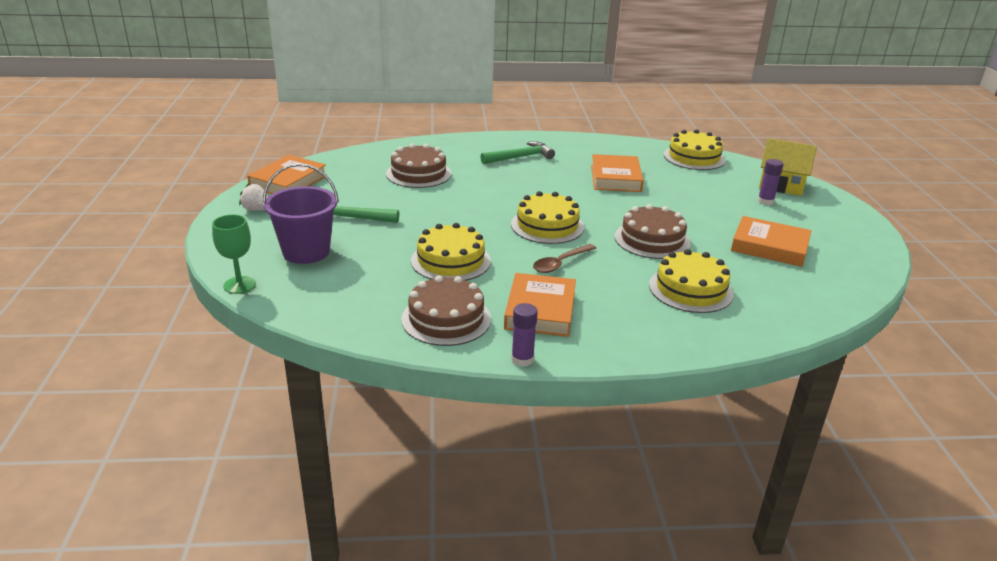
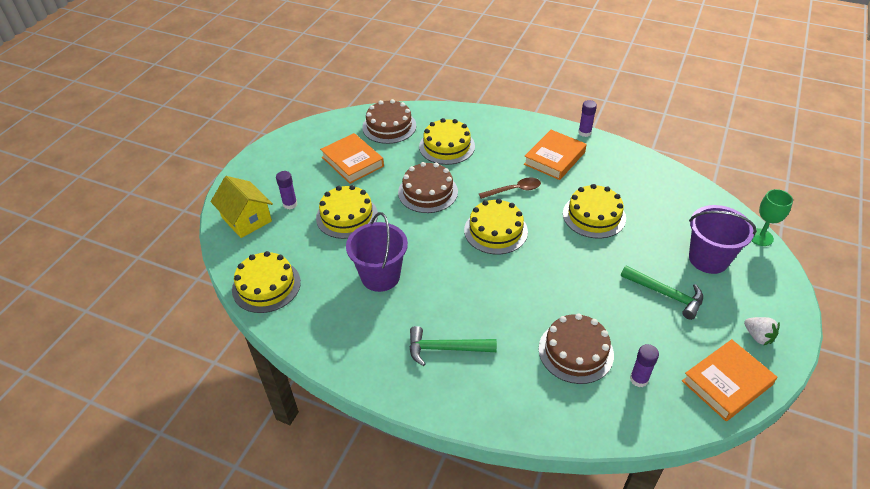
camera: 150 degrees left, 15 degrees up
(362, 171) = (639, 379): none -> purple glue stick
(446, 319) = (617, 168): brown cake -> brown cake (389, 126)
(615, 178) = (380, 276): orange book -> purple bucket
(701, 205) = (347, 216): none -> yellow cake

